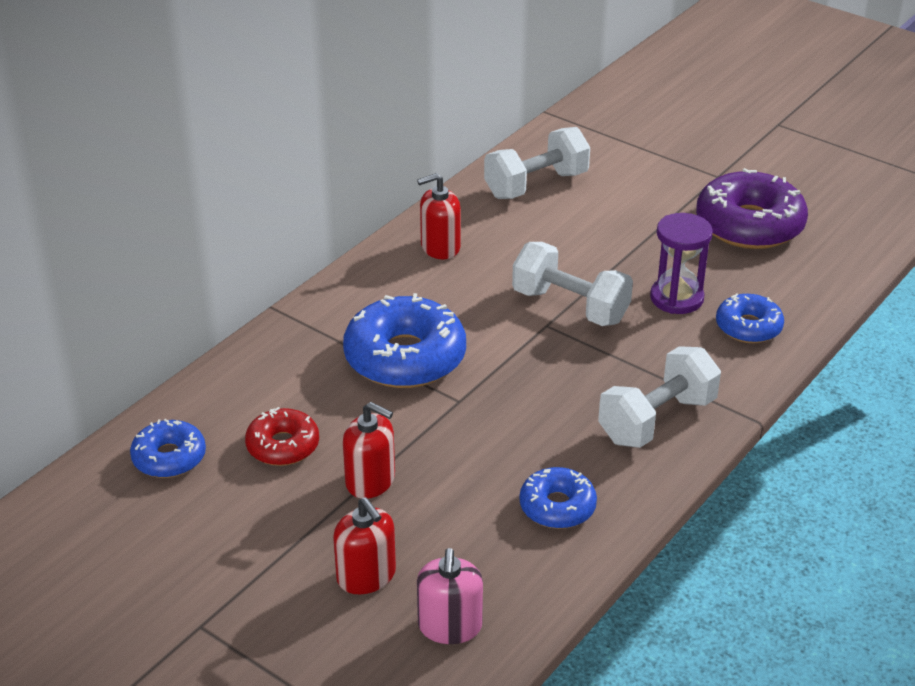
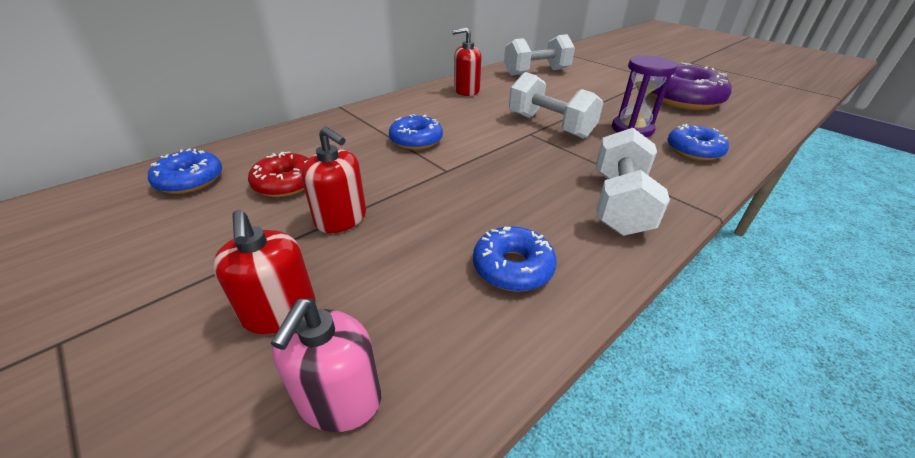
camera: 10 degrees right, 0 degrees up
(405, 357) = (416, 140): blue donut -> blue donut, size x0.56
(657, 420) = (619, 204): white dumbbell -> white dumbbell turned 45 degrees counterclockwise

